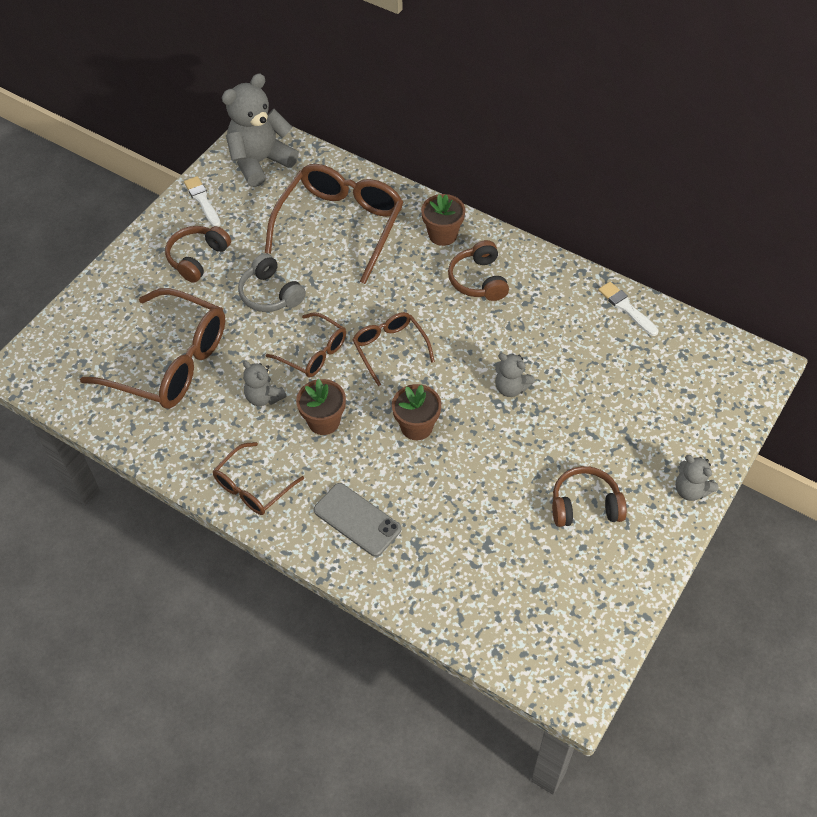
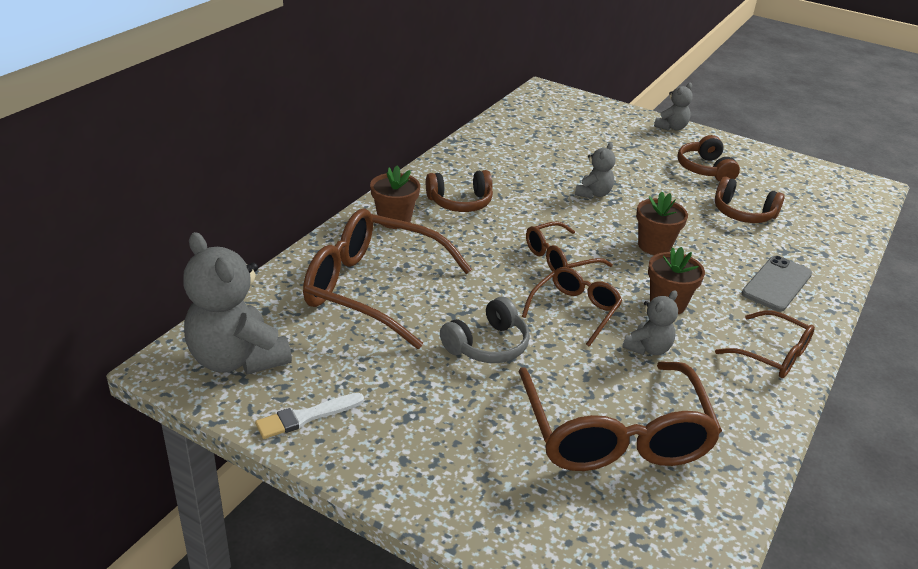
camera: 95 degrees left, 20 degrees down
(171, 362) = (615, 434): brown glasses -> brown glasses turned 150 degrees clockwise
(197, 258) = (424, 417): brown headphones -> brown headphones (743, 213)
(626, 308) = (491, 134): white brush -> none

